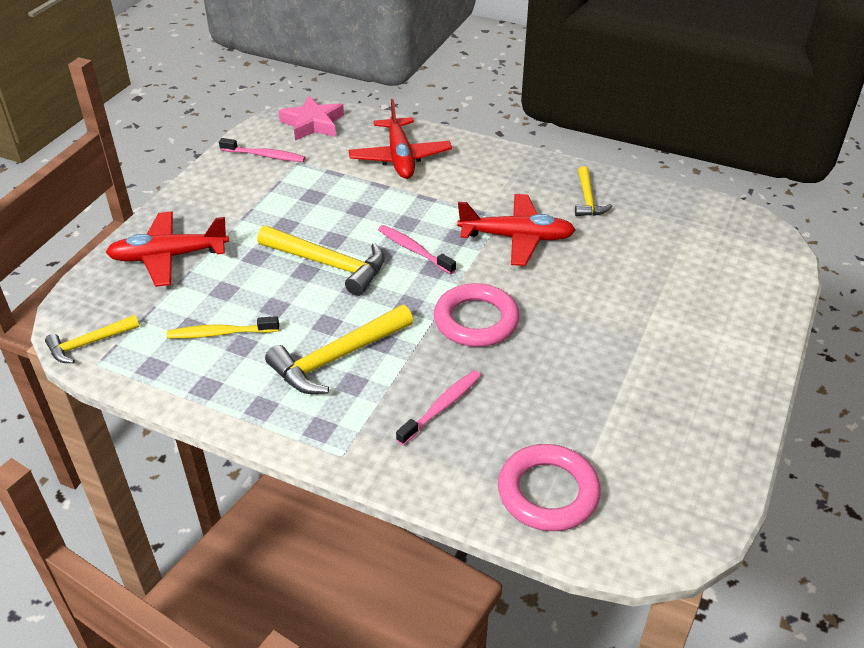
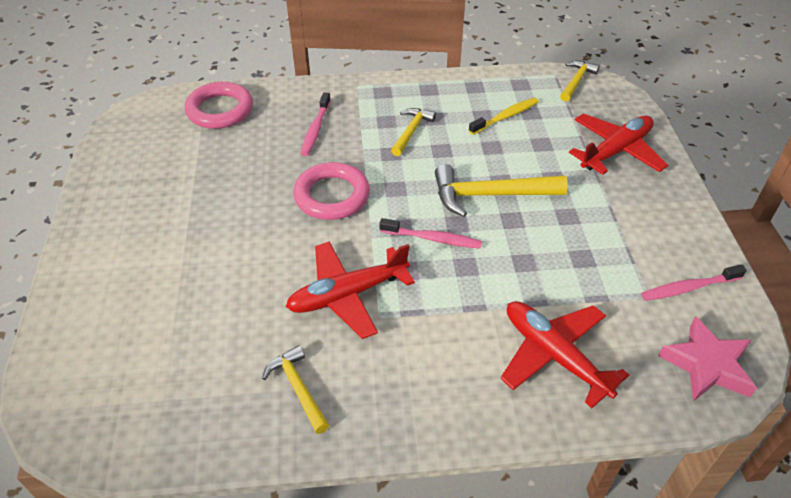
camera: 150 degrees right, 5 degrees up
(336, 358) = (411, 131): yellow hammer -> yellow hammer, size x0.60

